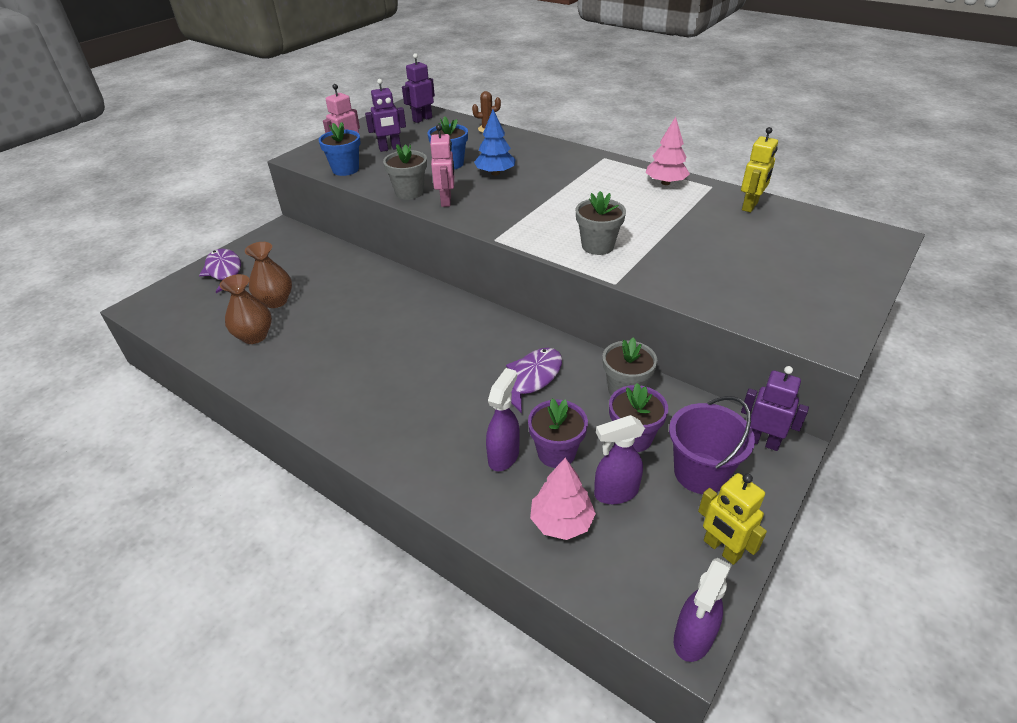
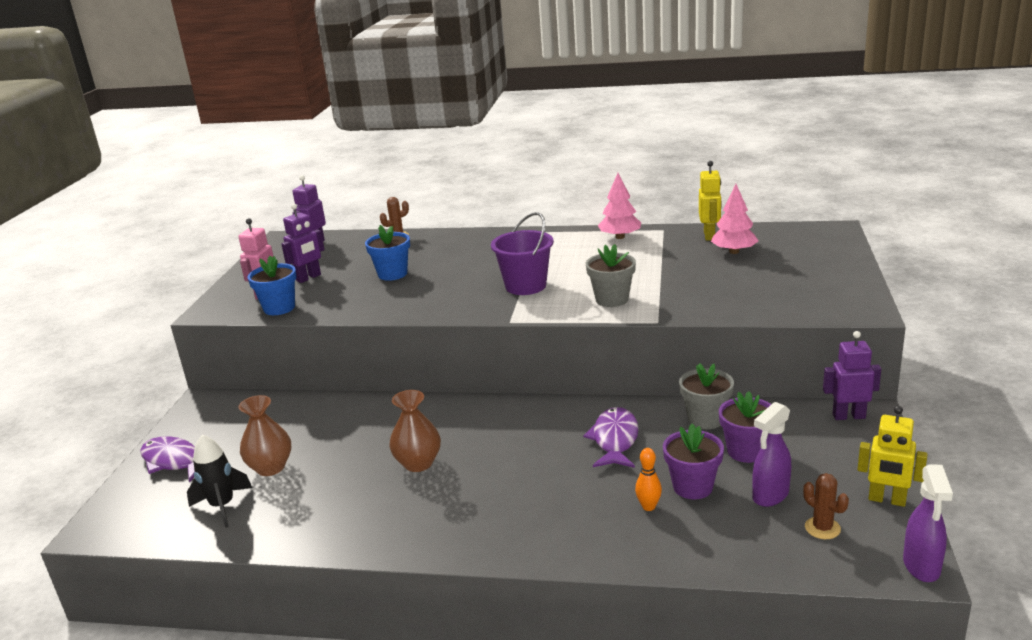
camera: 25 degrees left, 15 degrees down
(222, 321) = (222, 506): none -> black rocket
(254, 336) = (279, 506): brown vase -> brown vase (418, 463)
(409, 192) = (377, 308): grey flower pot -> none
(446, 201) = (425, 305): pink robot -> none
(495, 173) = (449, 270): blue tree -> none
(504, 456) = (648, 507): purple spray bottle -> orange bowling pin
(561, 521) = (746, 533): pink tree -> pink tree (734, 252)
(634, 549) = (822, 528): none -> brown cactus
(700, 473) = (823, 455): purple bucket -> purple bucket (525, 286)

